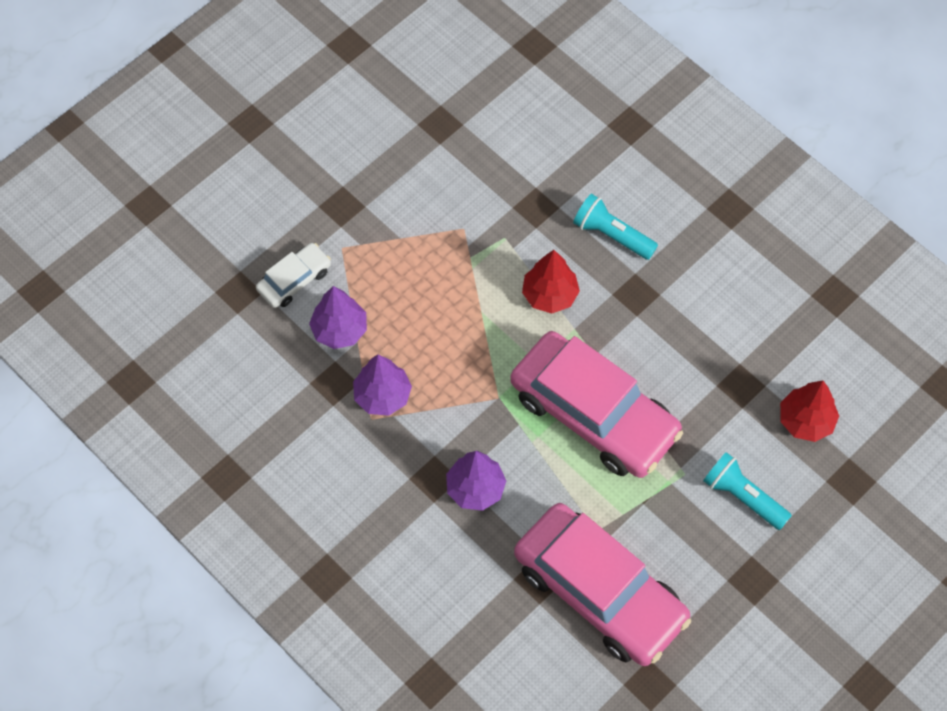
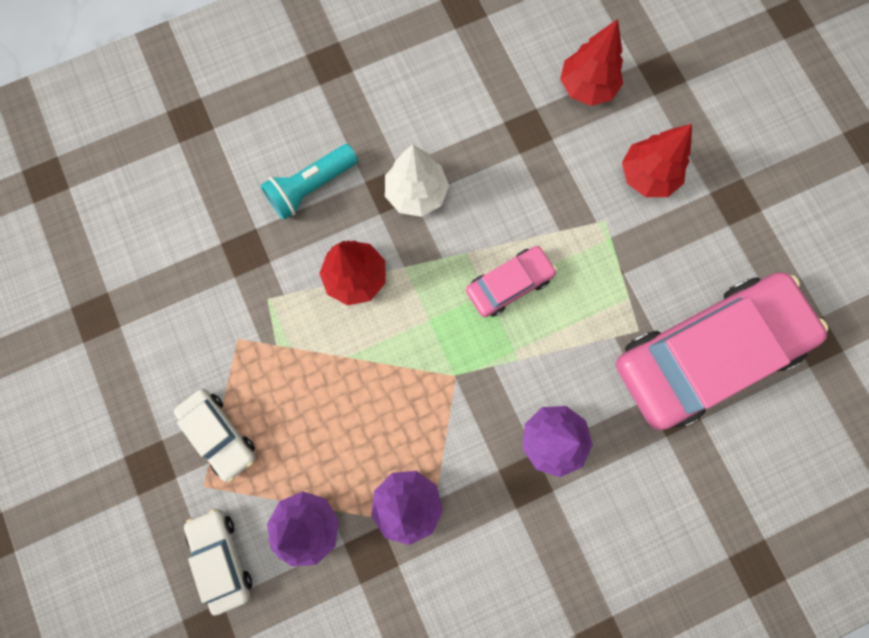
camera: 70 degrees left, 15 degrees up
(385, 244) = (219, 434): none -> white car
(594, 414) = (509, 284): pink car -> pink car, size x0.46
(643, 316) = (416, 193): none -> white tree
(743, 497) = (647, 176): turquoise flashlight -> red tree

